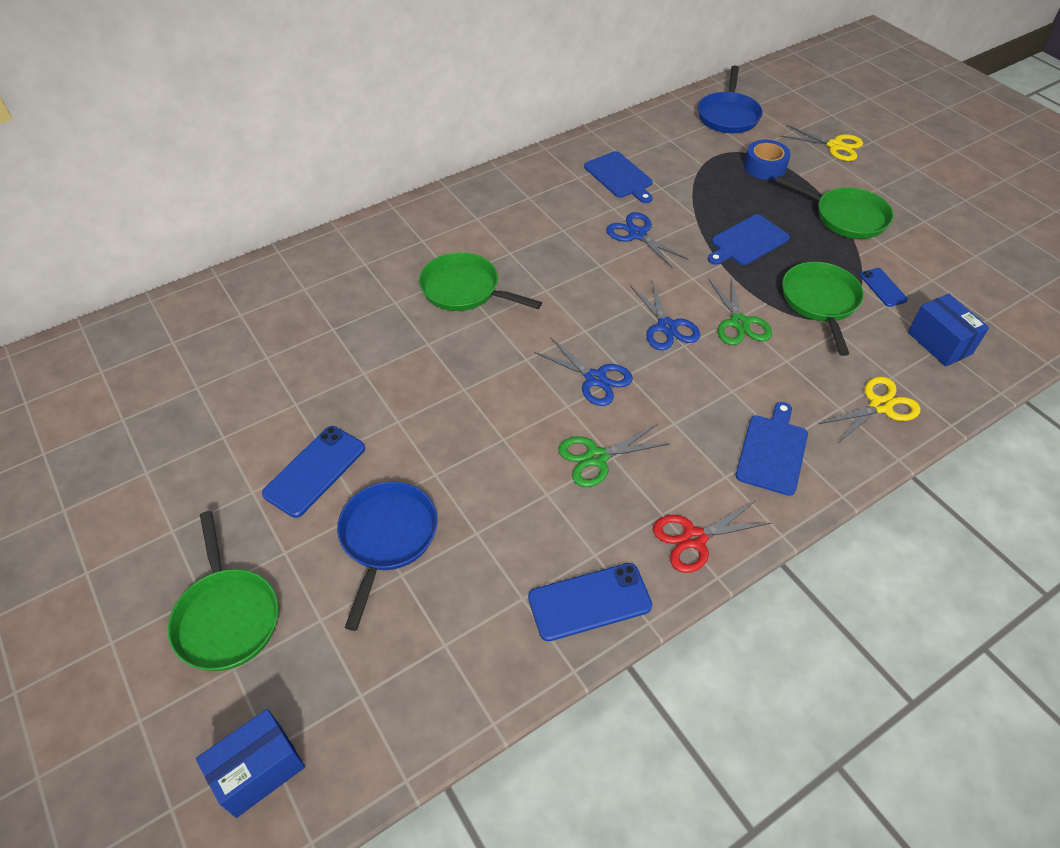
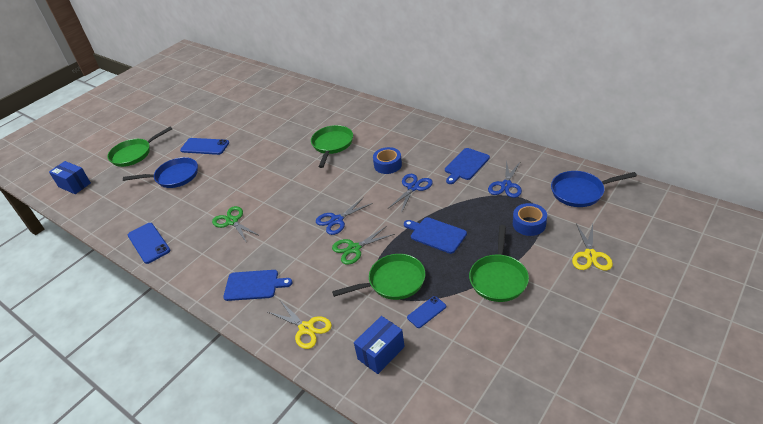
camera: 75 degrees right, 10 degrees down
(566, 244) = (388, 165): none -> blue tape
(595, 379) = (285, 206): blue scissors -> blue scissors (506, 185)
(694, 538) = (188, 268): red scissors -> none

